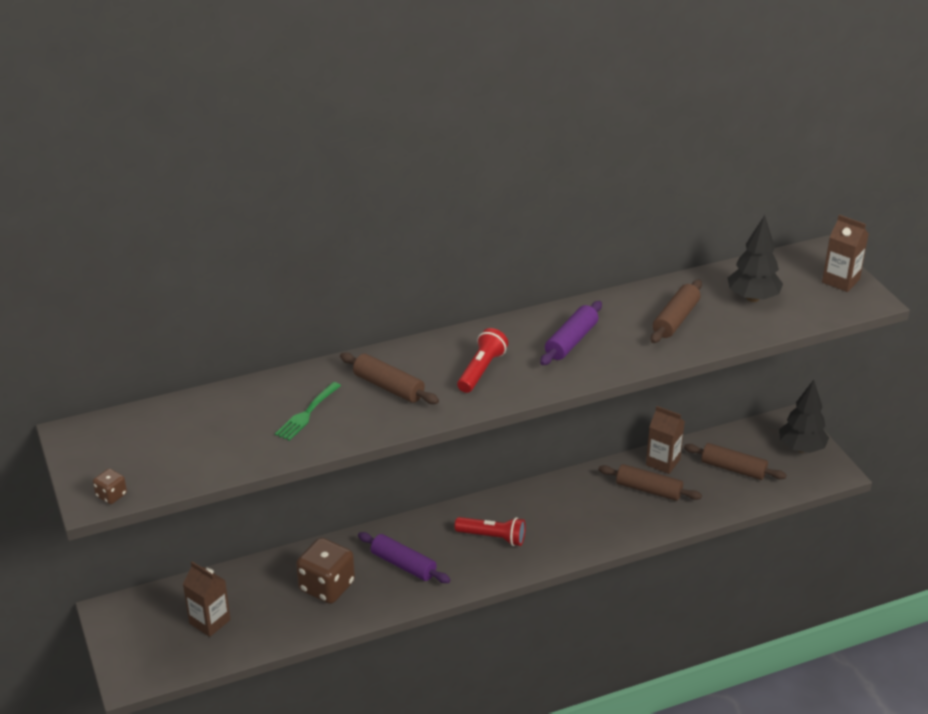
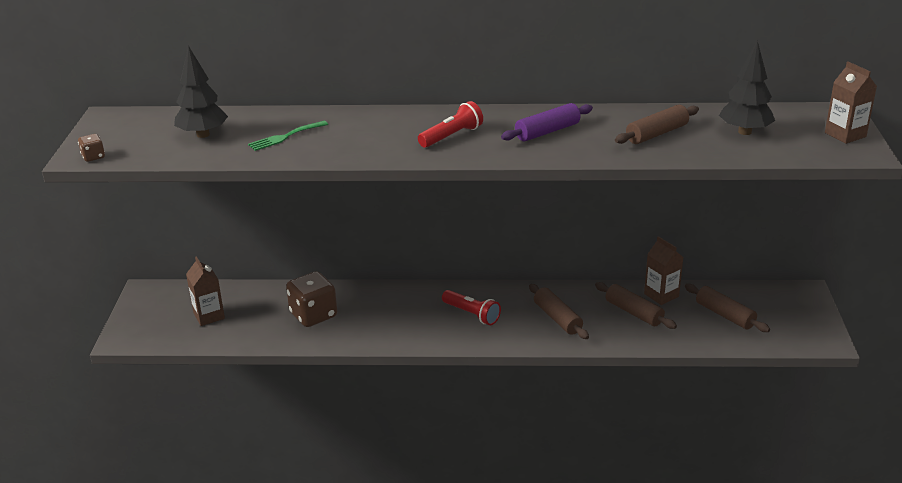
camera: 25 degrees right, 5 degrees down
(389, 387) = (365, 133): brown rolling pin -> brown rolling pin (557, 318)
(403, 565) = (384, 315): purple rolling pin -> none
(801, 448) = (802, 314): black tree -> black tree (203, 134)

